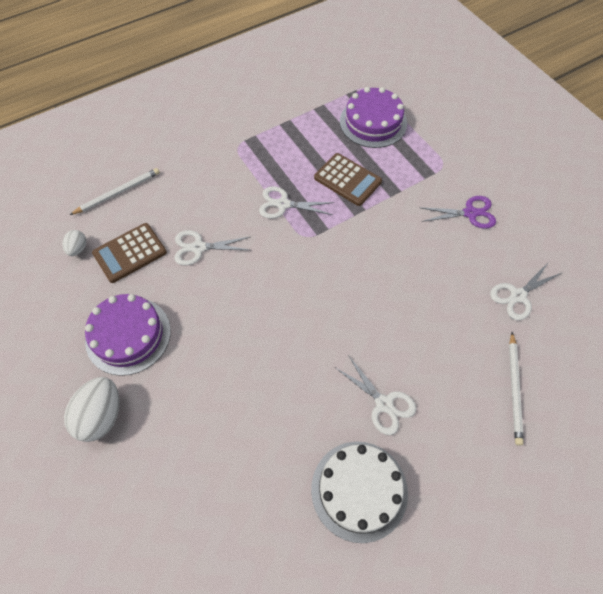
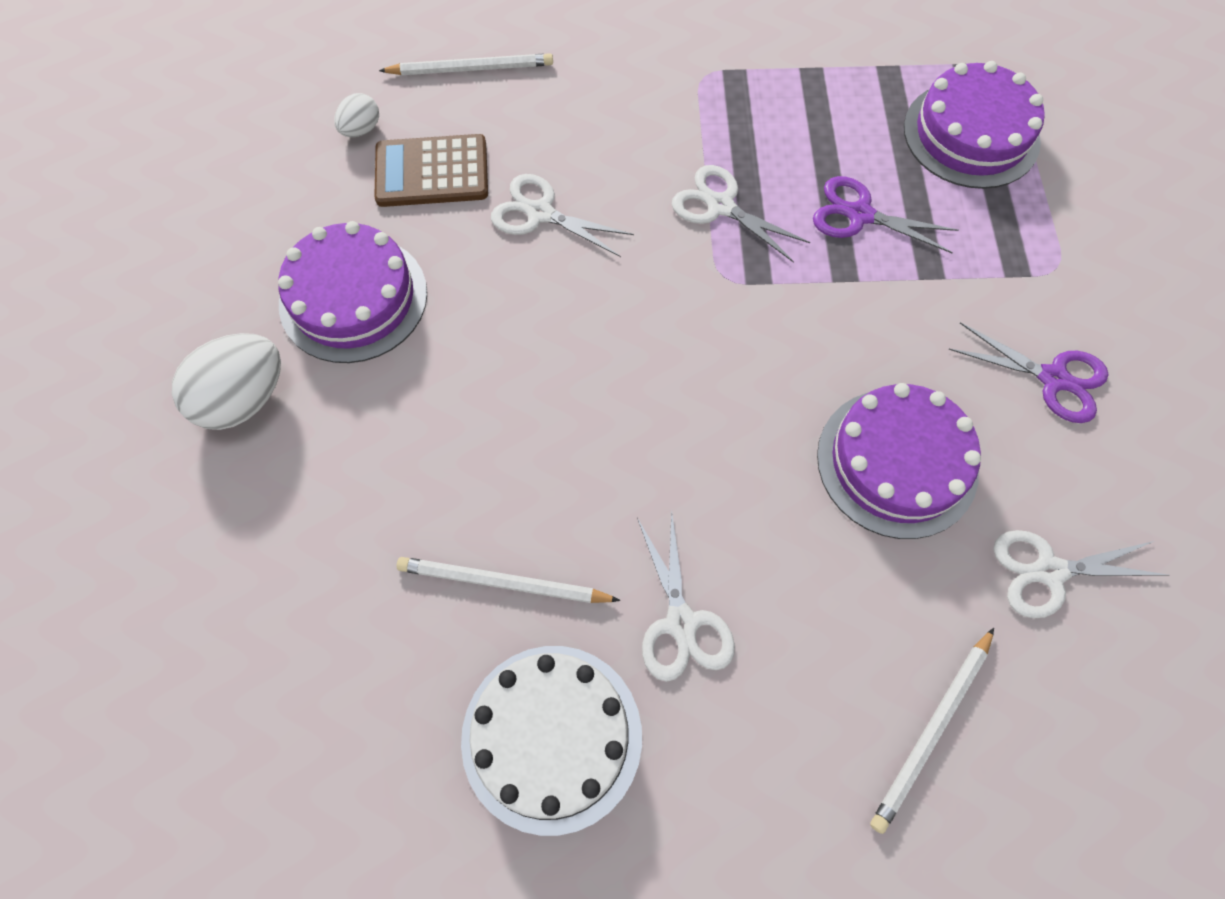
camera: 30 degrees right, 5 degrees up
(291, 432) = (503, 583): none -> white pencil
(347, 180) = (859, 215): brown calculator -> purple scissors
(430, 282) = (897, 462): none -> purple cake

